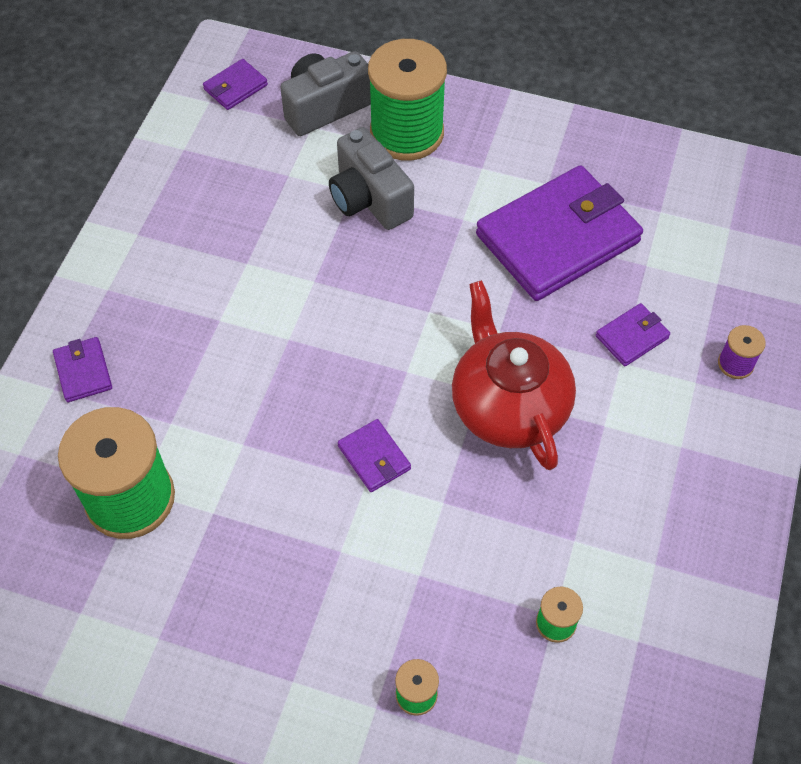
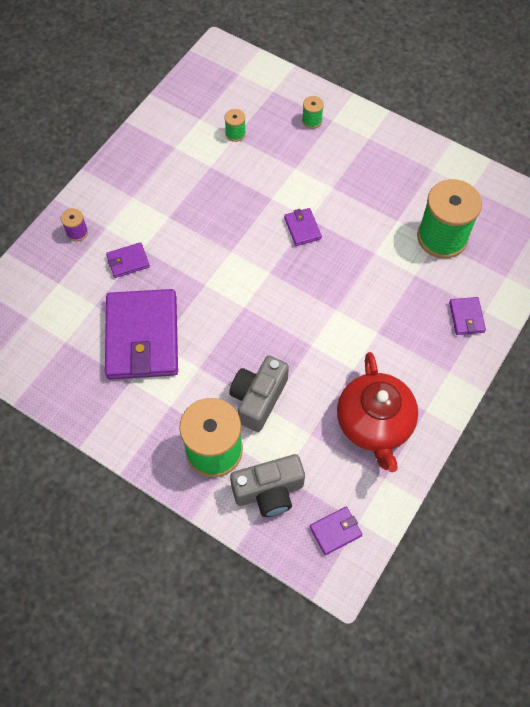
camera: 165 degrees left, 5 degrees up
(369, 199) = (258, 398): grey camera -> grey camera turned 135 degrees counterclockwise
(508, 406) = (217, 239): red teapot -> red teapot (374, 423)
(557, 238) = (142, 337): purple wallet -> purple wallet turned 75 degrees counterclockwise

